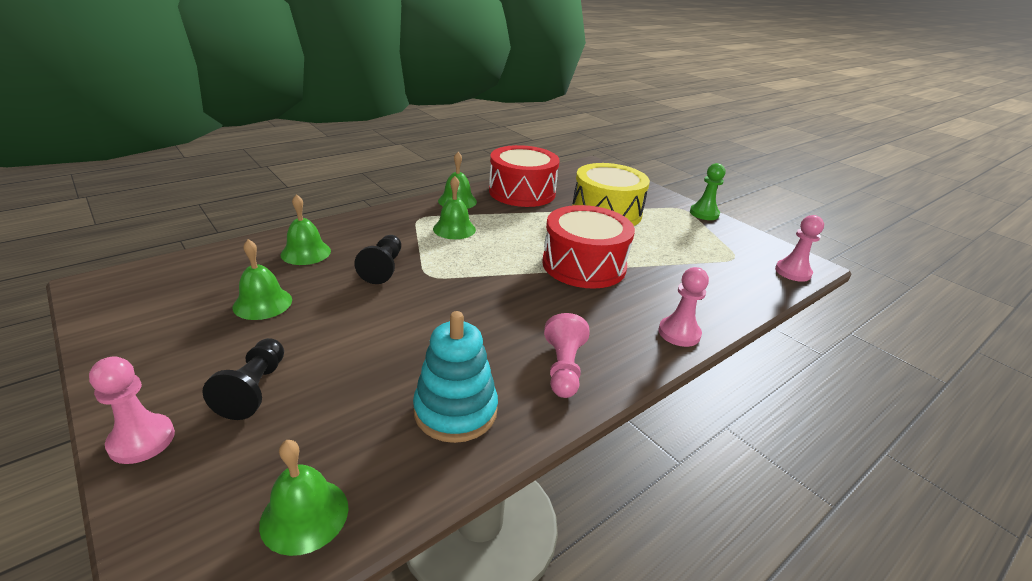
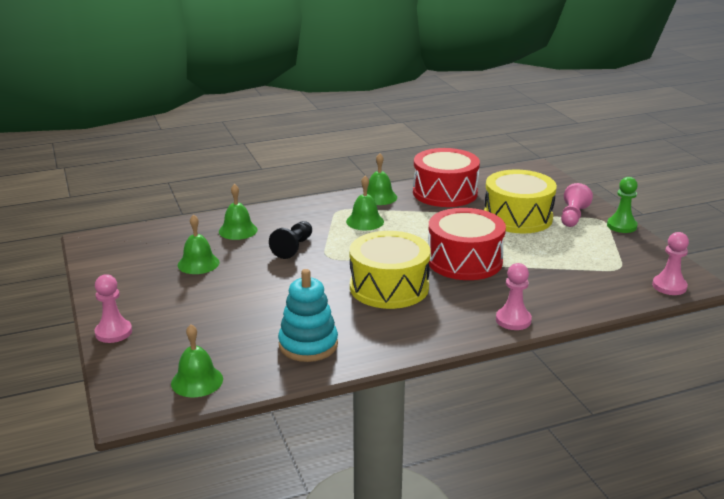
camera: 20 degrees right, 5 degrees down
(254, 389) = (182, 315): black pawn -> none
(519, 307) = (389, 287): none -> yellow drum
(563, 368) = (400, 331): pink pawn -> pink pawn (573, 216)

